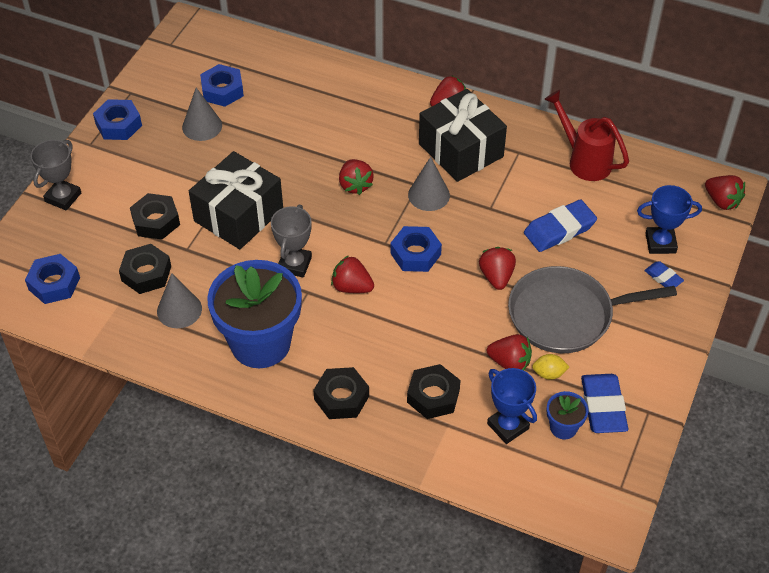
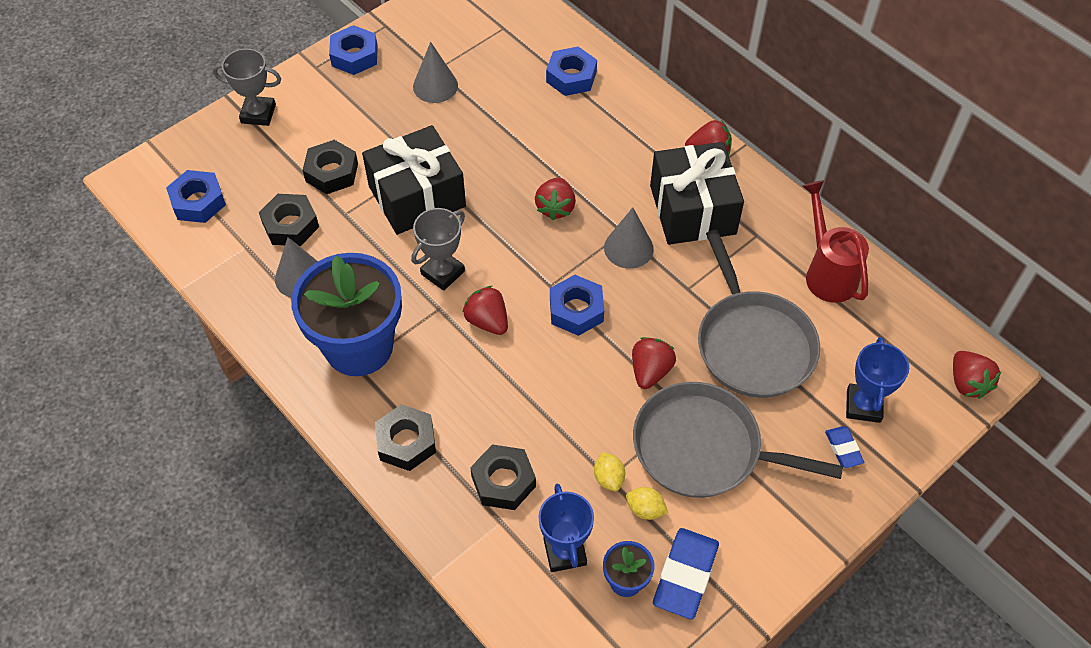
camera: 25 degrees right, 5 degrees up
(63, 197) = (258, 114): grey trophy -> grey trophy turned 45 degrees clockwise
(222, 90) = (477, 54): blue nut -> blue nut (571, 77)
(510, 363) = (608, 478): red strawberry -> yellow lemon
(559, 230) = (753, 344): blue eraser -> grey pan
(660, 243) = (863, 405): blue trophy -> blue trophy turned 75 degrees clockwise

